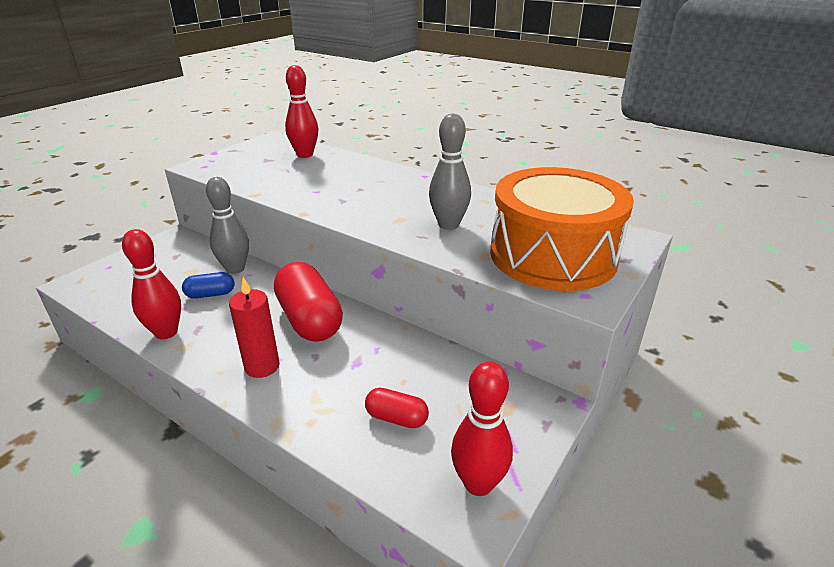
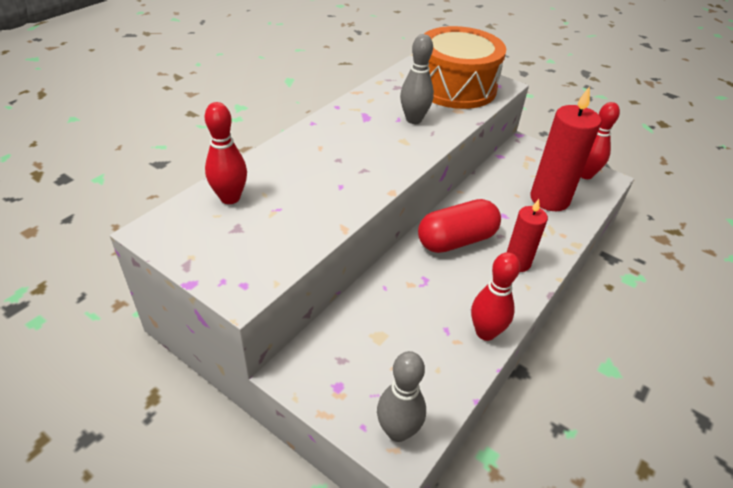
camera: 90 degrees left, 10 degrees up
(210, 294) = (422, 311): blue capsule -> none
(235, 269) = (374, 299): grey bowling pin -> grey bowling pin (398, 431)
(396, 418) = (549, 199): red capsule -> red candle

